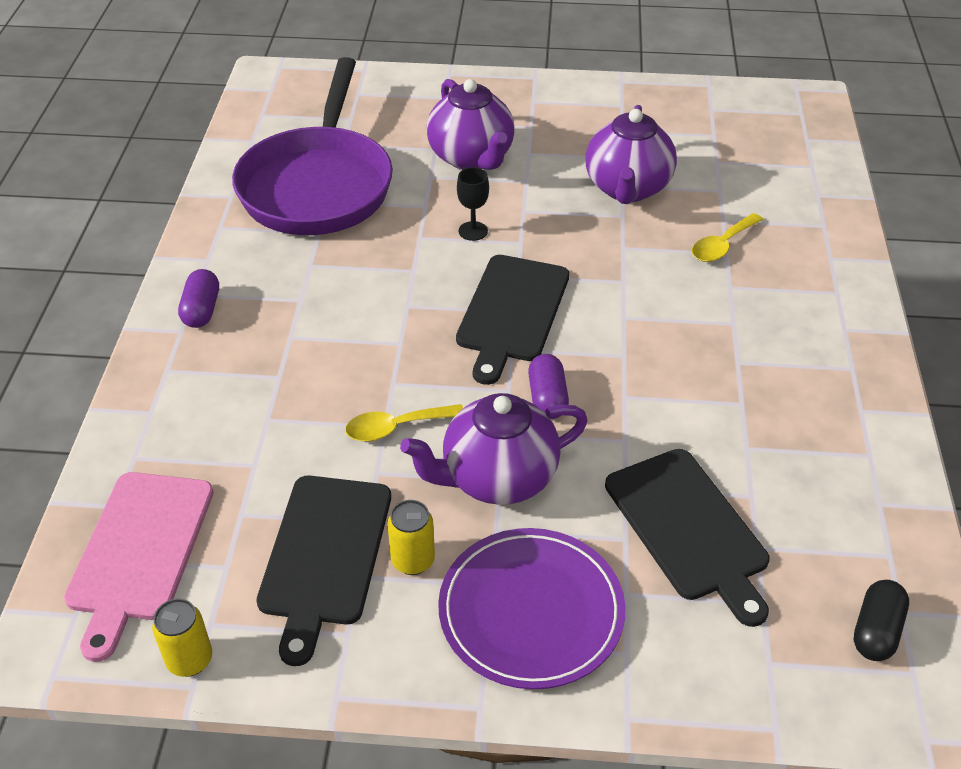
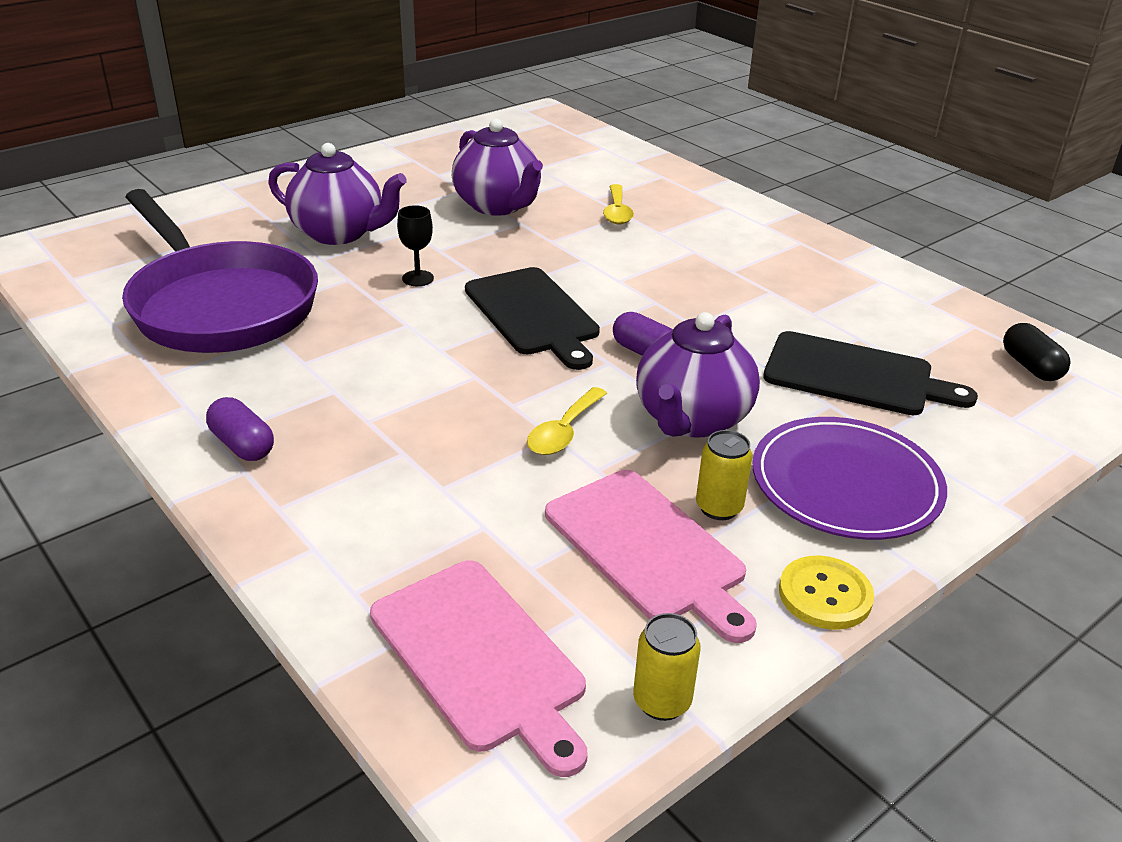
camera: 45 degrees left, 10 degrees down
(324, 555) = (648, 549): black cutting board -> pink cutting board
(385, 678) = (825, 595): none -> yellow button

